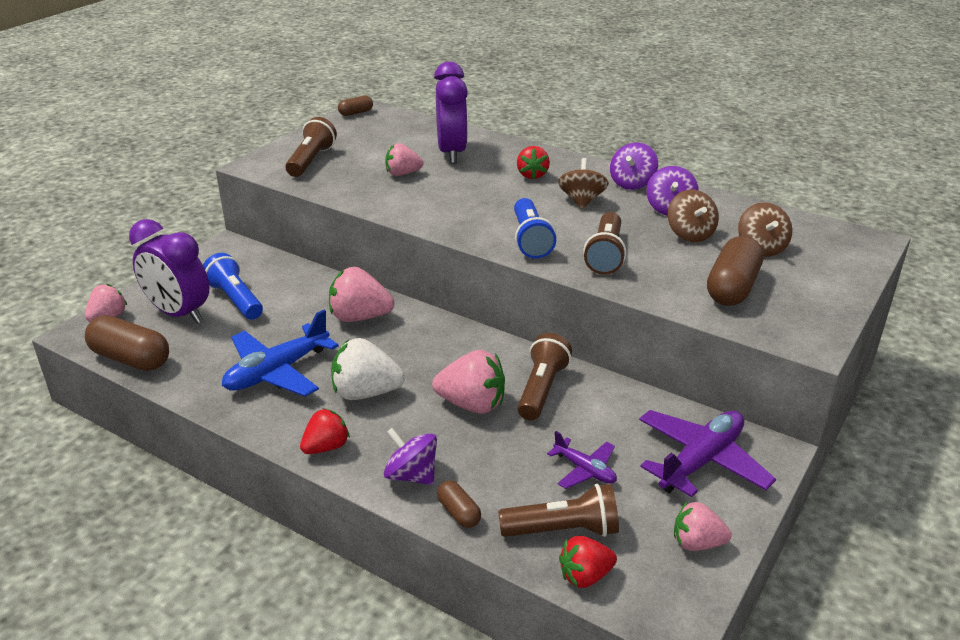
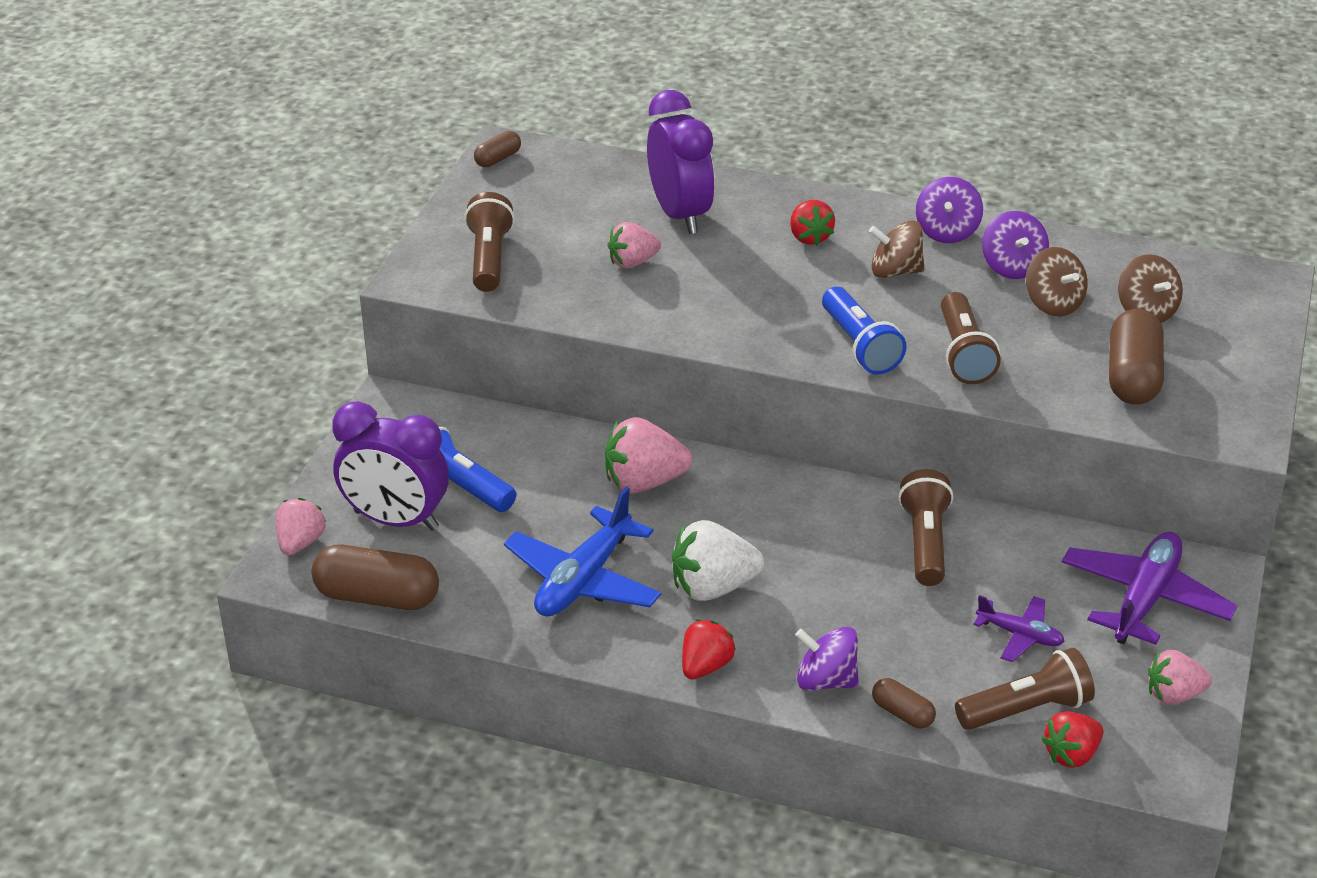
camera: 15 degrees left, 5 degrees up
(472, 404) = (851, 578): pink strawberry -> none
(581, 201) = (895, 271): brown spinning top -> brown spinning top turned 75 degrees counterclockwise

